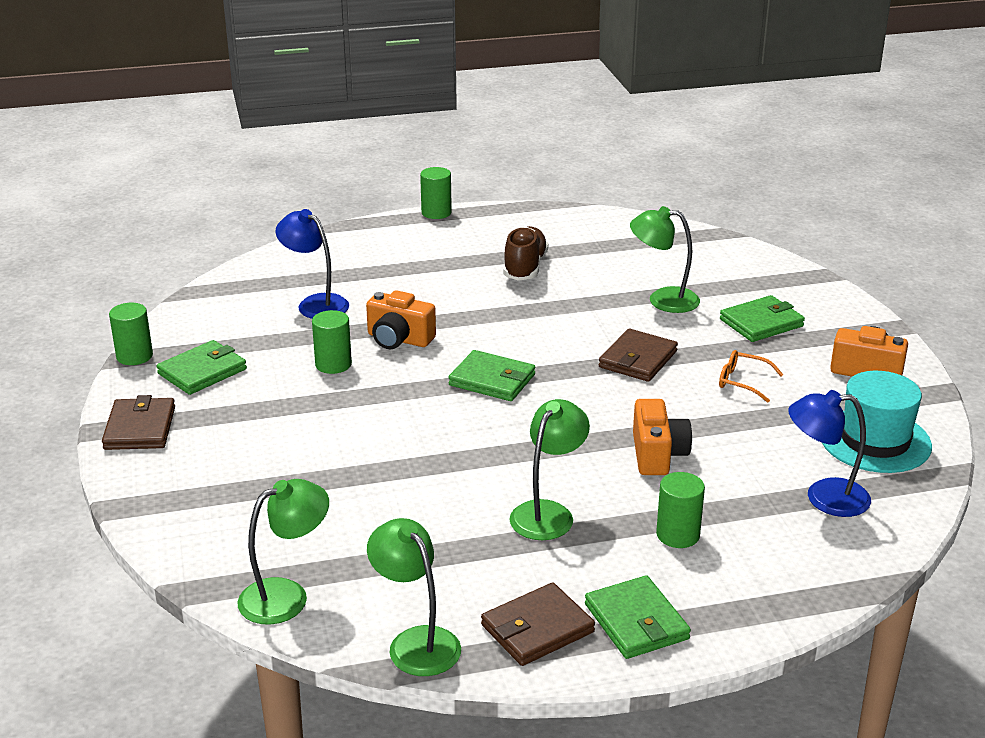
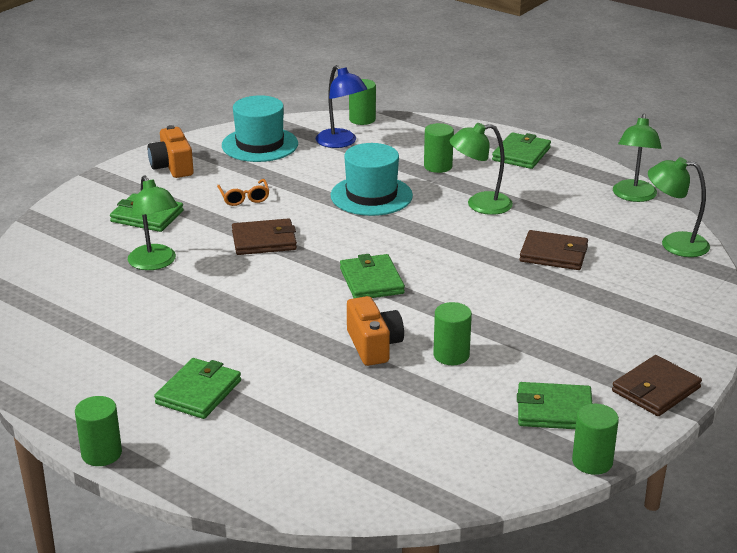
camera: 130 degrees left, 0 degrees up
(315, 304) = (377, 419): blue lamp -> none
(451, 258) = (199, 392): none -> green wallet
(525, 268) = (171, 345): brown shoe -> none
(537, 628) = (569, 173): brown wallet -> brown wallet (553, 254)
(657, 454) = (371, 196): orange camera -> turquoise hat
(885, 547) = (362, 119): none -> green cylinder

